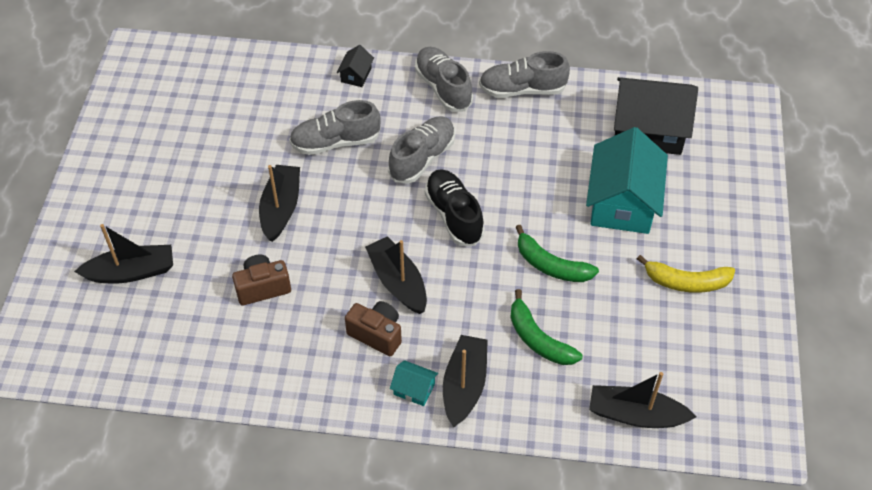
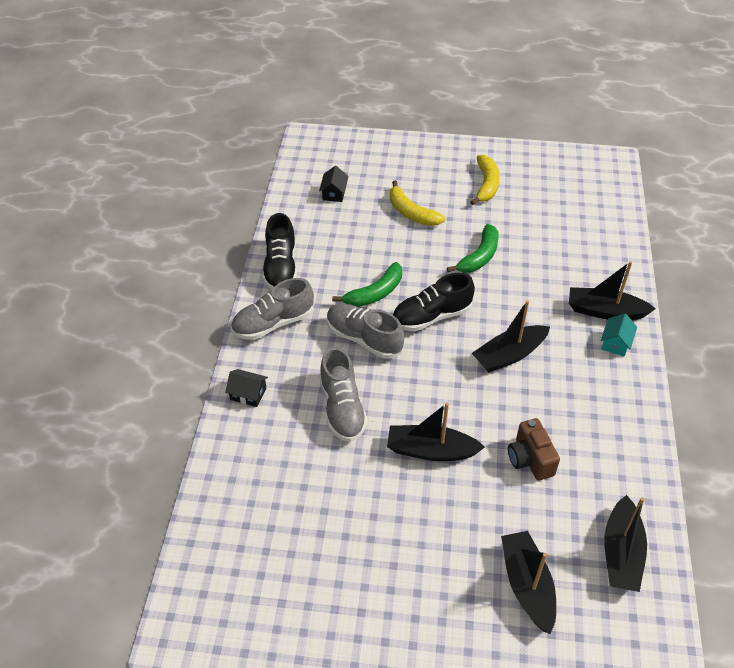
camera: 90 degrees left, 5 degrees down
(377, 334) = (567, 369): brown camera -> none
(522, 90) = (281, 267): grey shoe -> black shoe
(538, 339) = (552, 266): green banana -> green banana (375, 293)
(622, 202) = (411, 212): turquoise house -> yellow banana
(635, 415) = (607, 218): black boat -> black boat (621, 553)
(648, 130) = (334, 193): black house -> black house, size x0.43

